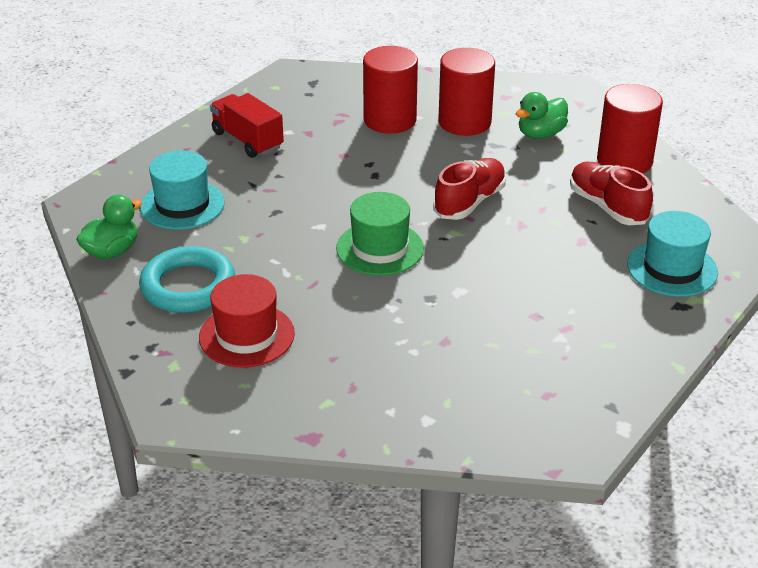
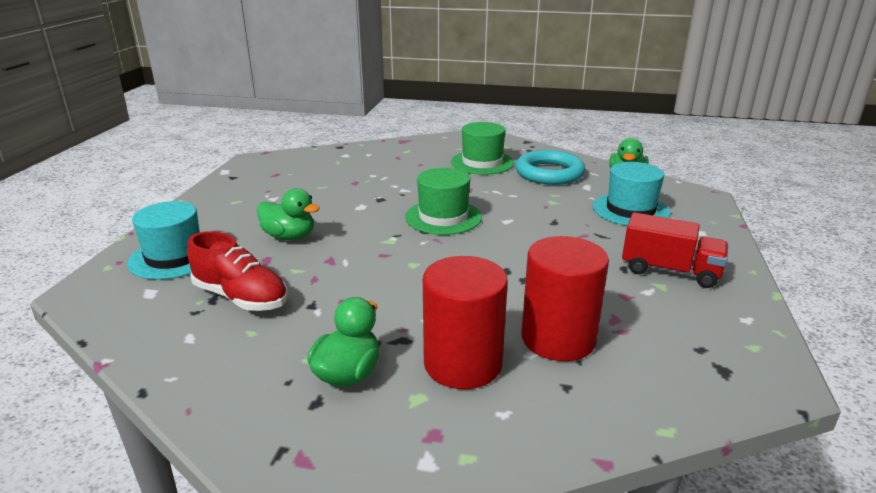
camera: 155 degrees right, 10 degrees down
(246, 335) = (482, 162): red hat -> green hat
(469, 202) = (392, 267): red shoe -> none
(553, 265) = (289, 236): none -> green duck
(624, 161) = (219, 362): red cylinder -> none

